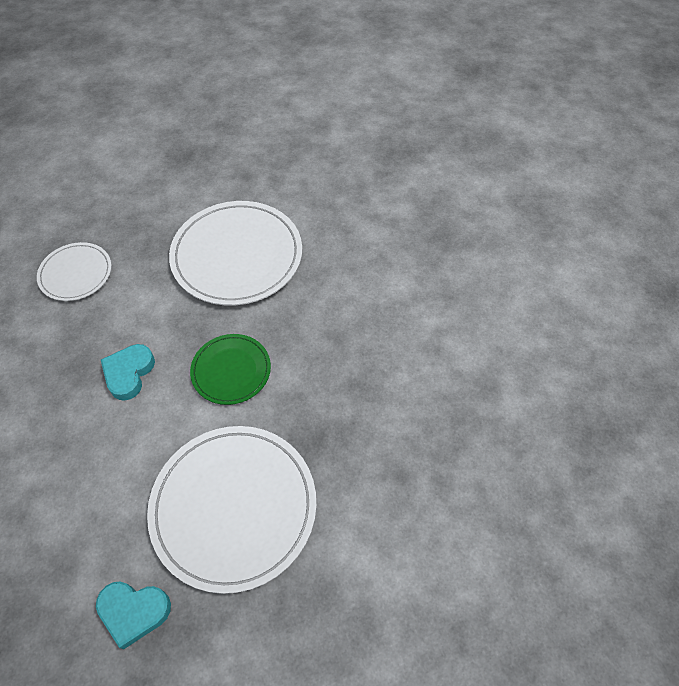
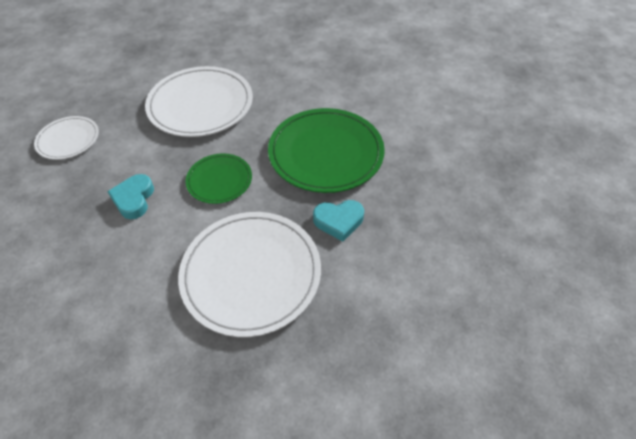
camera: 15 degrees left, 5 degrees down
(134, 611) = (188, 371): turquoise heart -> turquoise heart (338, 221)
(368, 361) = (326, 152): none -> green plate

